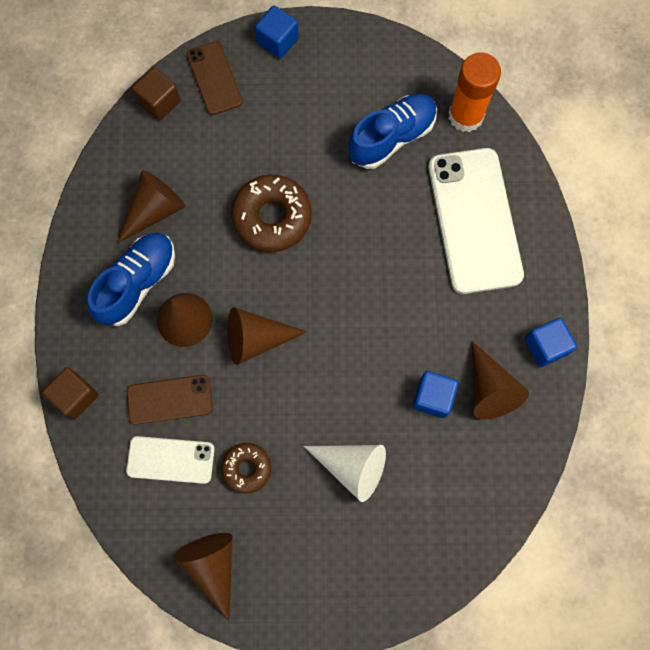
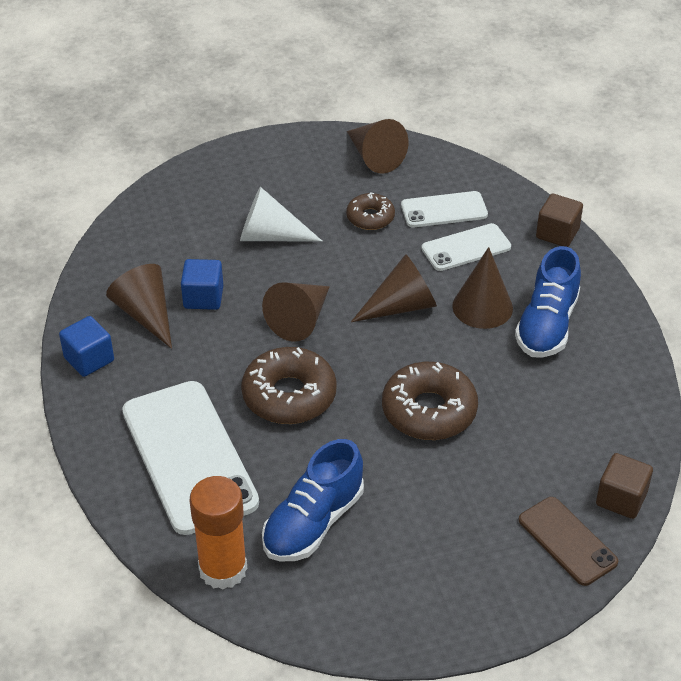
camera: 165 degrees right, 30 degrees down
(154, 210) = (565, 390): brown cone -> brown cone (300, 320)
(169, 399) = (466, 248): brown phone -> white phone
(277, 41) = (506, 606): blue cube -> none
(381, 262) = (289, 395): none -> brown donut

